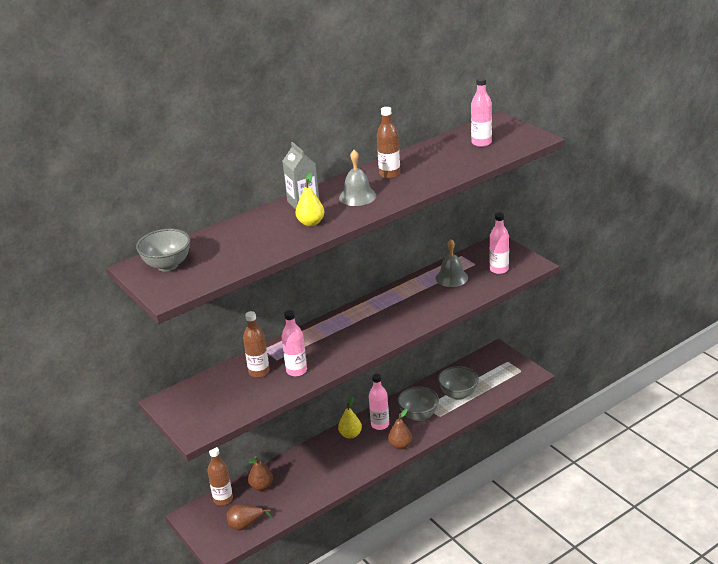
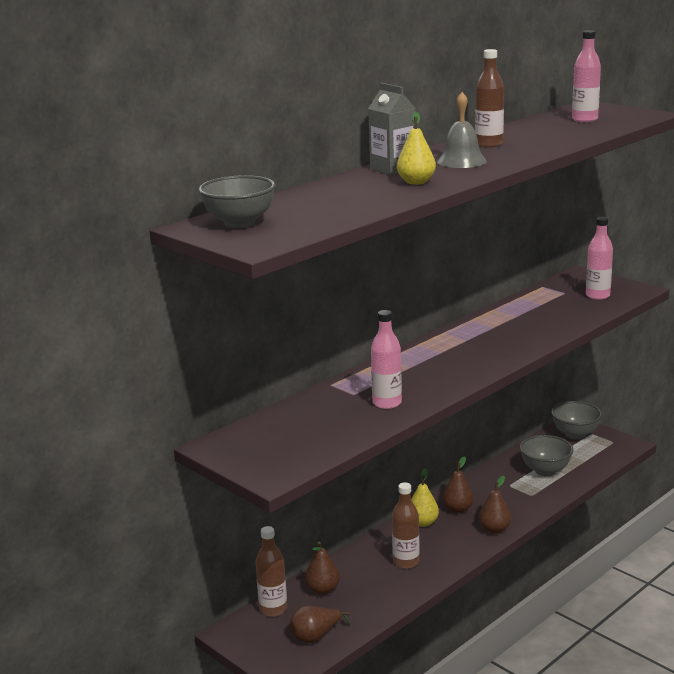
camera: 10 degrees left, 10 degrees down
(259, 372) = (335, 407): brown bottle -> brown bottle (406, 562)
(380, 424) = (457, 509): pink bottle -> brown pear
(418, 415) = (504, 496): grey bowl -> grey bowl (575, 434)
(451, 277) = (542, 306): grey bell -> none

